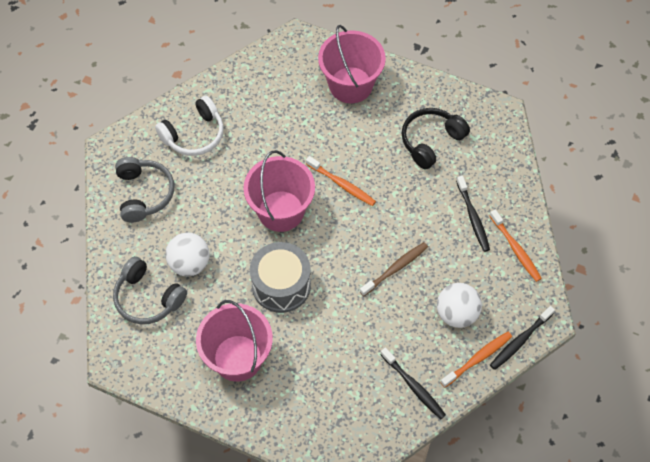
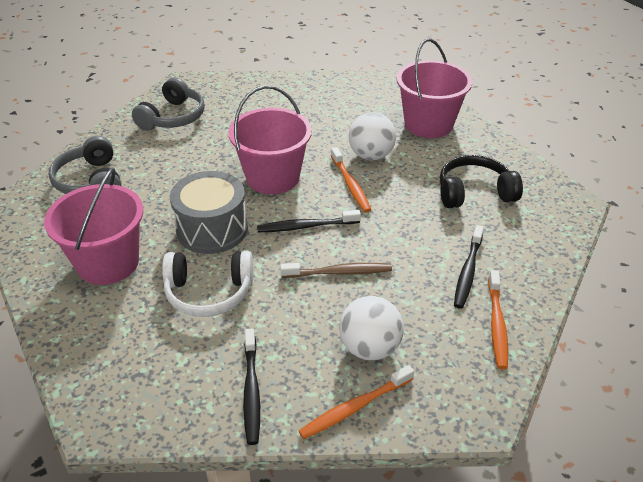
camera: 35 degrees right, 20 degrees down
(189, 264) = (152, 175): white ball -> white ball (371, 155)
(194, 134) = (256, 100): white headphones -> white headphones (209, 292)
(478, 358) = (354, 407): orange toothbrush -> orange toothbrush turned 150 degrees clockwise
(520, 341) = (425, 419): black toothbrush -> black toothbrush (306, 226)

